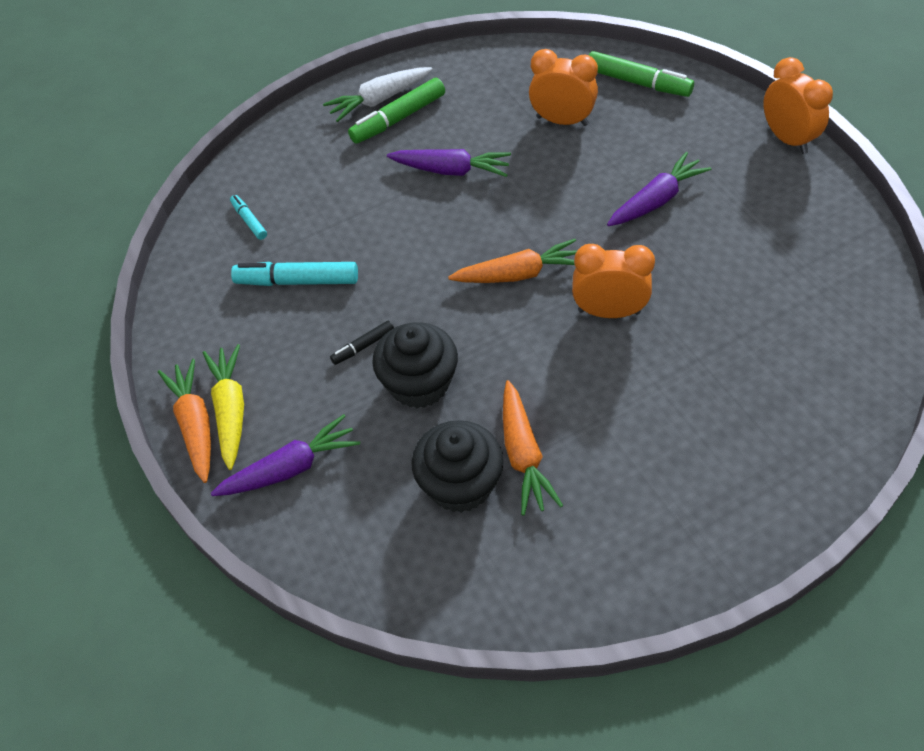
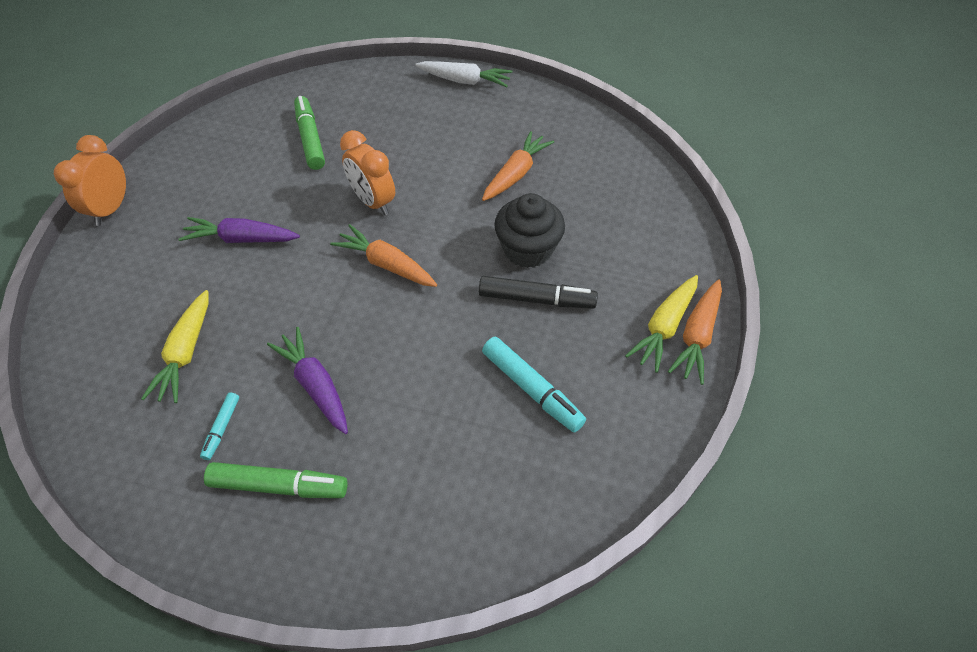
camera: 140 degrees left, 0 degrees up
(249, 221) = (515, 488): turquoise marker -> turquoise marker (222, 428)
(290, 468) = (653, 262): purple carrot -> none
(363, 346) = (536, 299): black marker -> black marker, size x1.86
(379, 100) = (263, 530): white carrot -> white carrot (464, 81)
(460, 484) = (564, 185): black cupcake -> none
(562, 121) = (186, 353): orange clock -> yellow carrot
(637, 82) = (89, 335): green marker -> green marker (310, 139)

